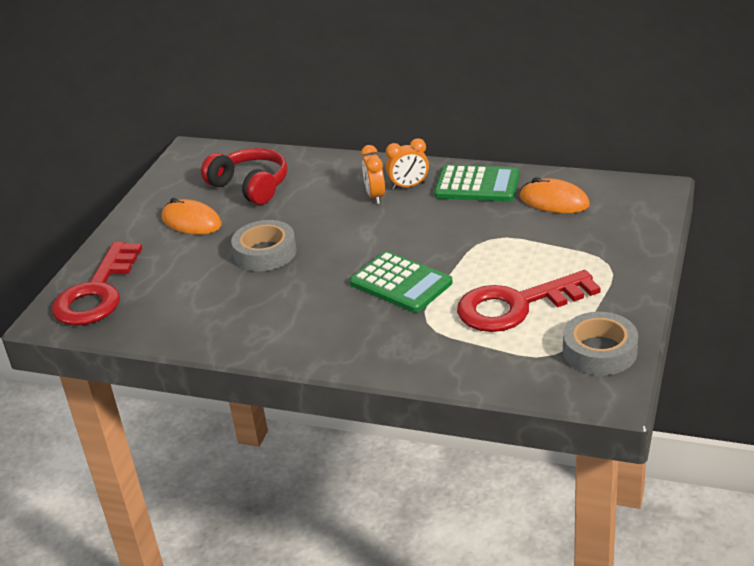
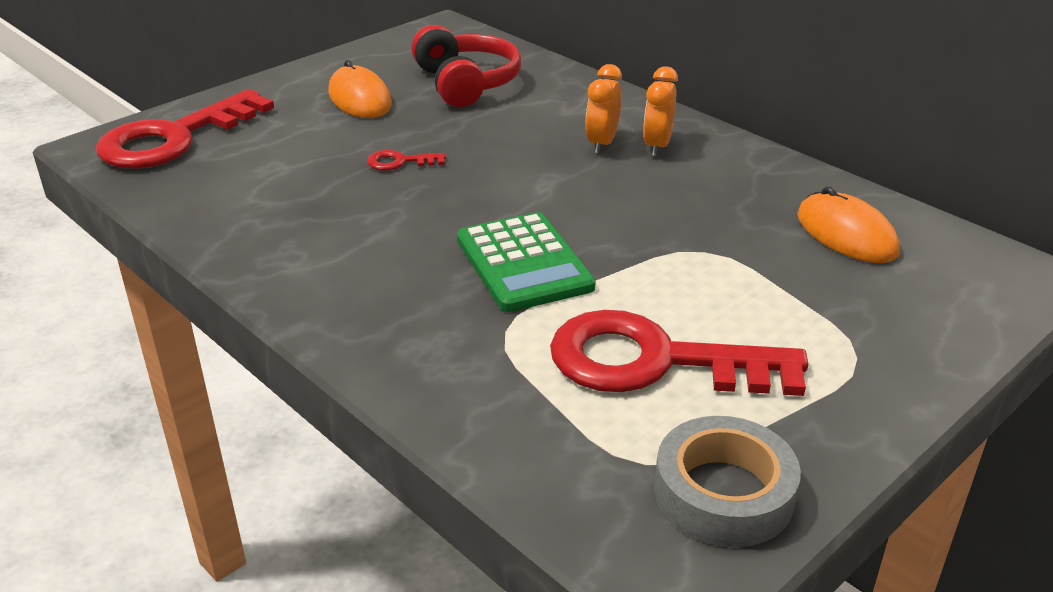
camera: 25 degrees right, 0 degrees up
(265, 253) = (400, 162): grey tape -> red key
(409, 186) = (657, 146): orange clock -> orange clock turned 90 degrees clockwise
(477, 185) = (751, 175): green calculator -> none

